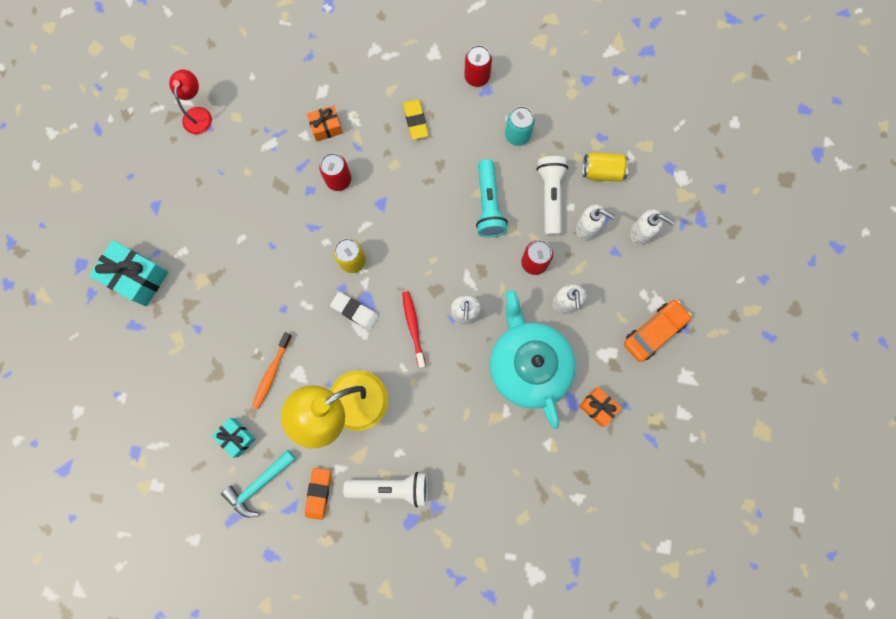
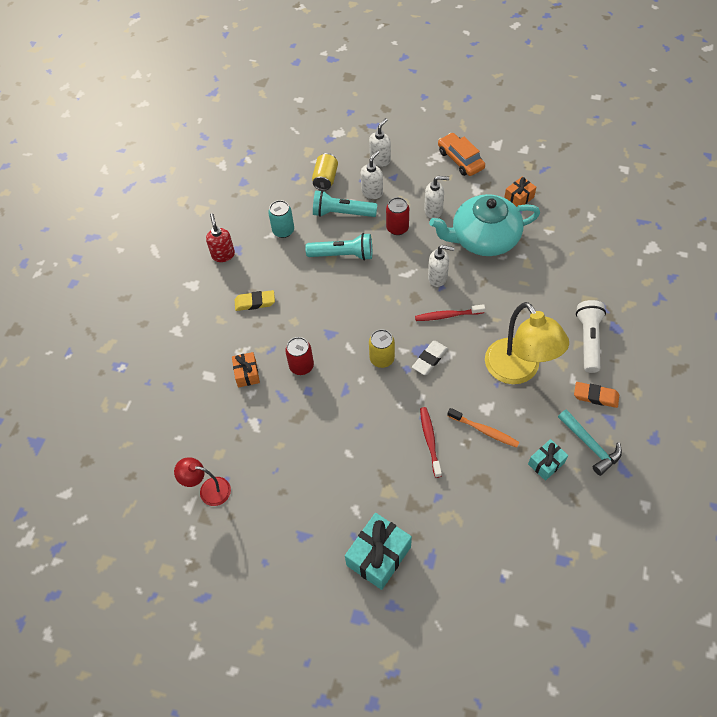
camera: 80 degrees left, 20 degrees down
(257, 317) = (430, 441): none -> red toothbrush
(477, 77) = (223, 255): red can -> red soap dispenser
(550, 197) = (342, 213): white flashlight -> turquoise flashlight

